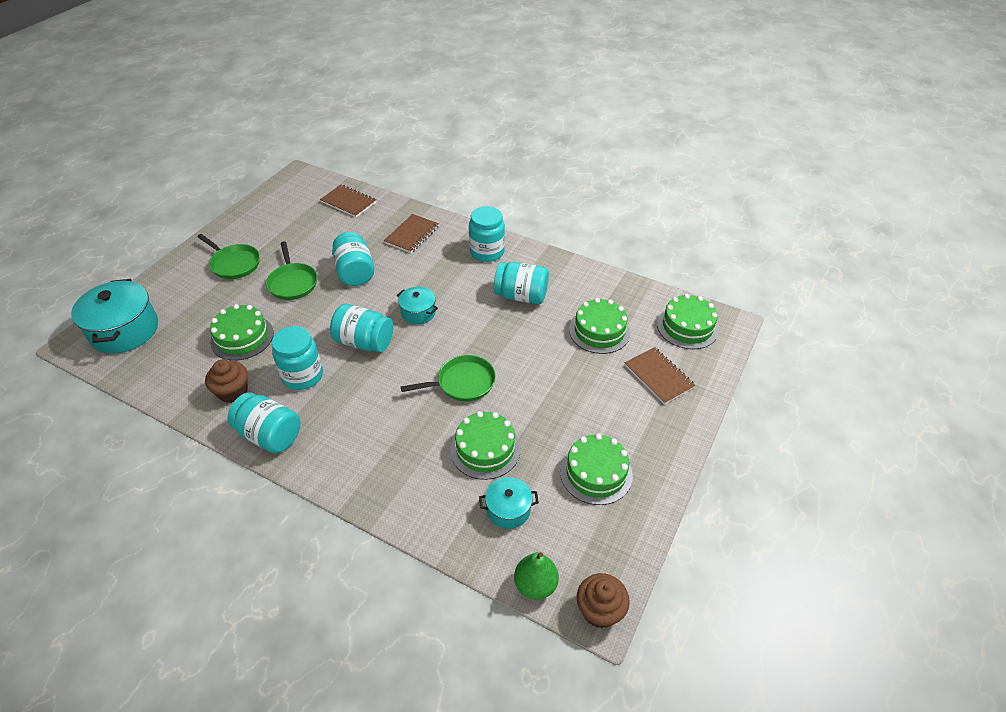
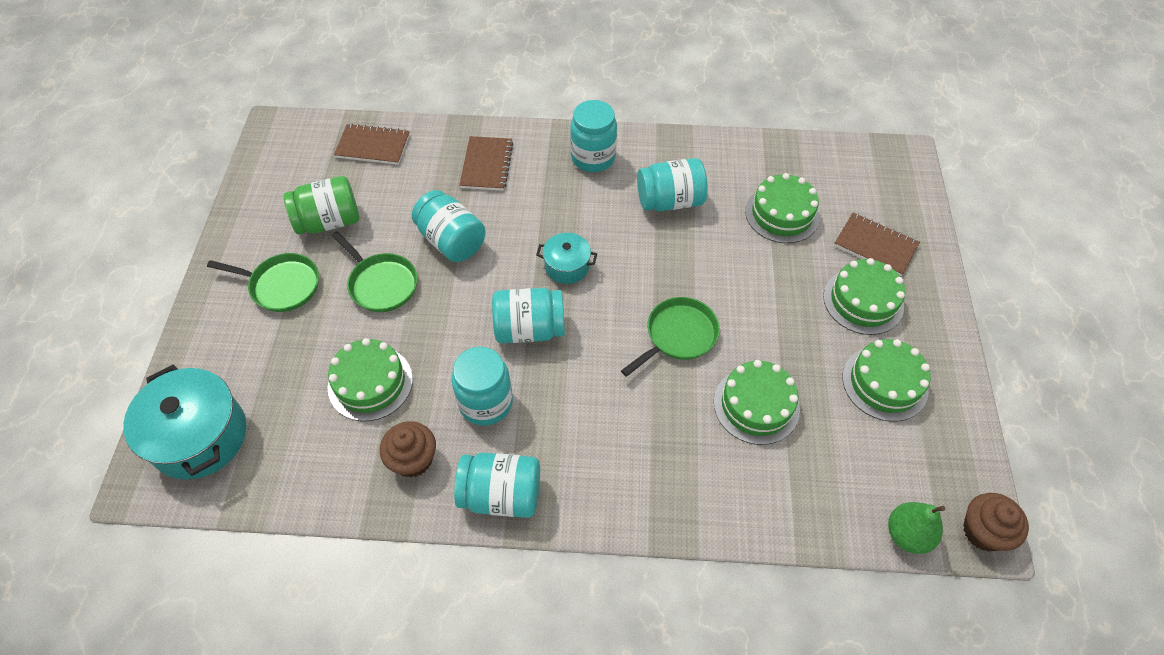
camera: 25 degrees left, 10 degrees up
(289, 237) = (329, 221): none -> green jar
(508, 510) = (826, 464): turquoise pot -> none
(687, 327) = (867, 175): green cake -> green cake (863, 301)

